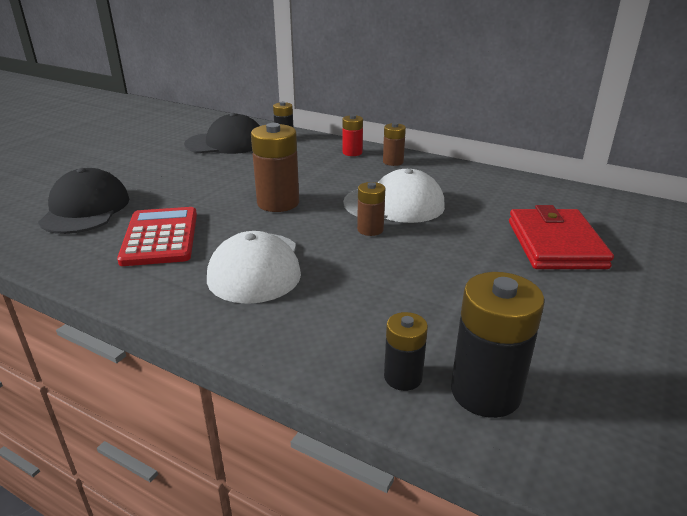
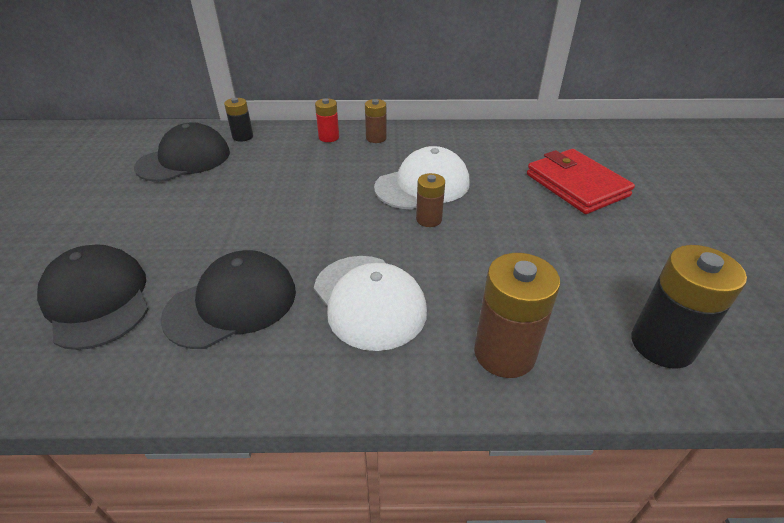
camera: 30 degrees left, 10 degrees up
(160, 237) = (232, 303): red calculator -> black cap
(278, 203) = (315, 217): brown battery -> brown battery (504, 353)
(403, 377) = (598, 360): black battery -> none

